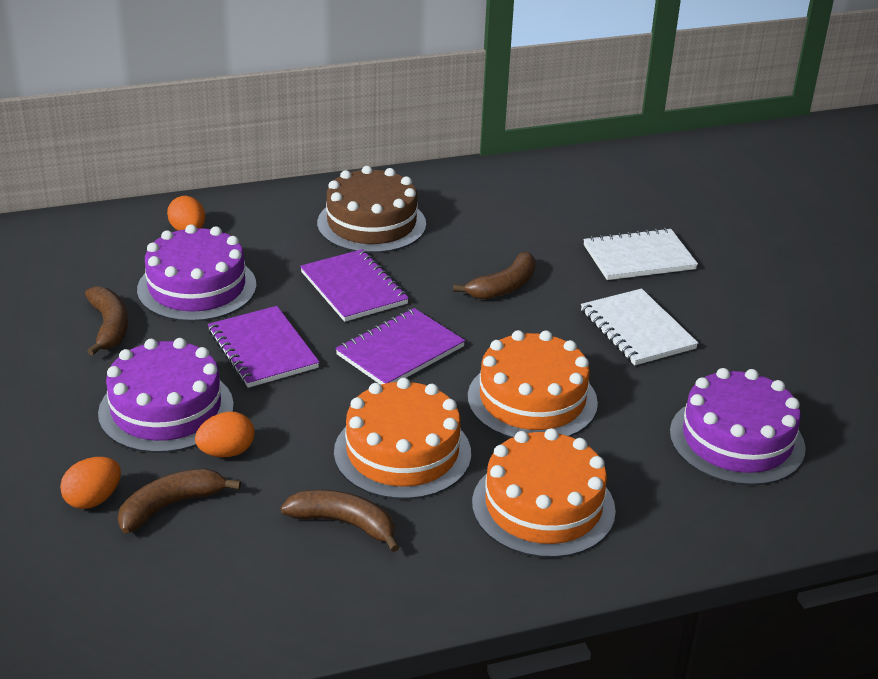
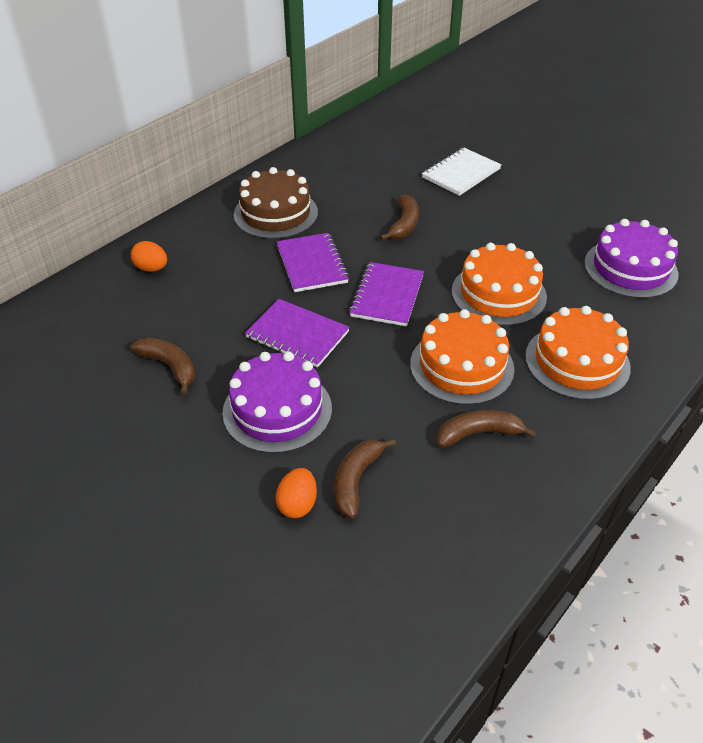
camera: 30 degrees left, 10 degrees up
(197, 287) = (203, 309): purple cake -> none
(226, 452) = (352, 421): orange egg -> none
(353, 288) = (312, 264): purple notebook -> purple notebook turned 45 degrees clockwise
(637, 330) = (508, 221): white notebook -> none

